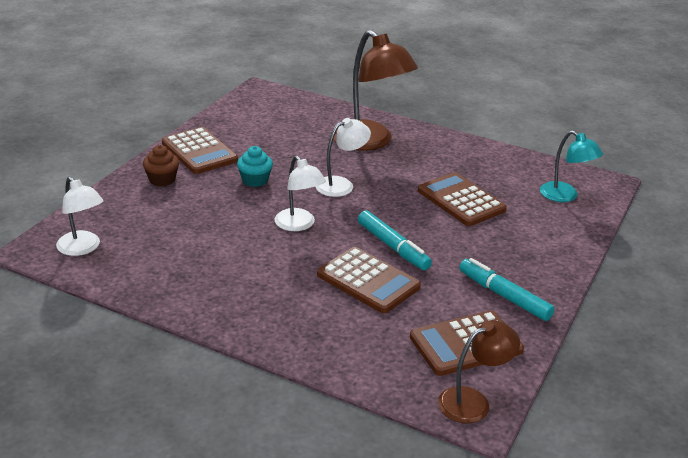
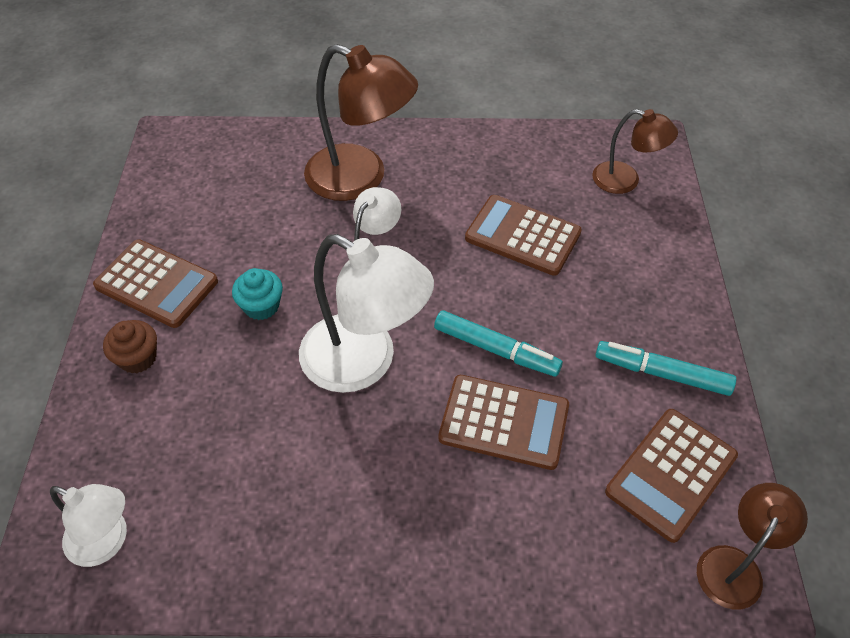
camera: 25 degrees left, 20 degrees up
(299, 225) = (364, 362): white lamp -> white lamp, size x1.74
(565, 196) = (625, 181): turquoise lamp -> brown lamp

